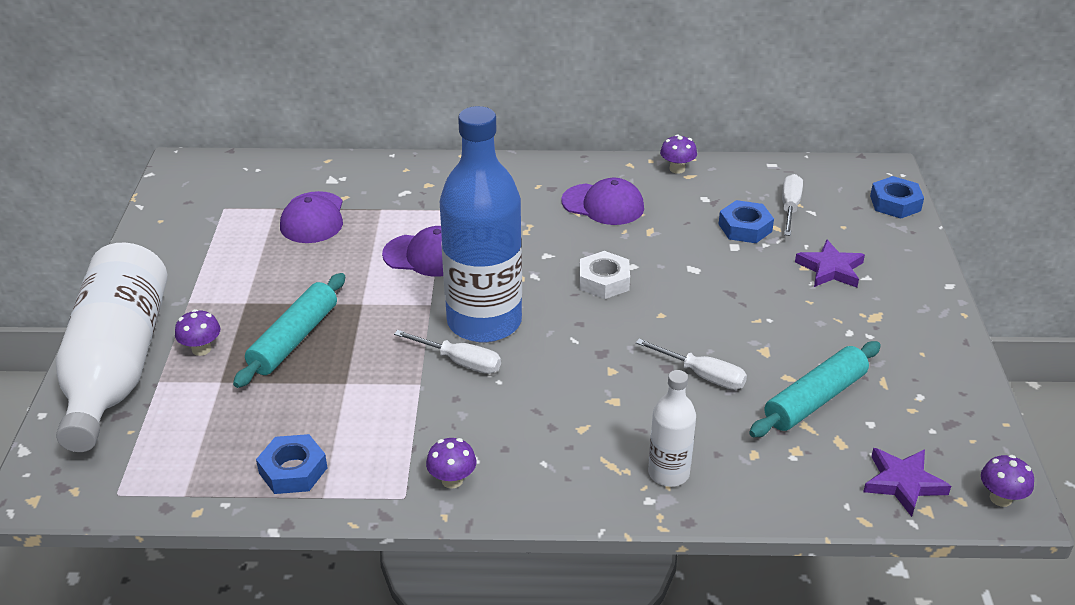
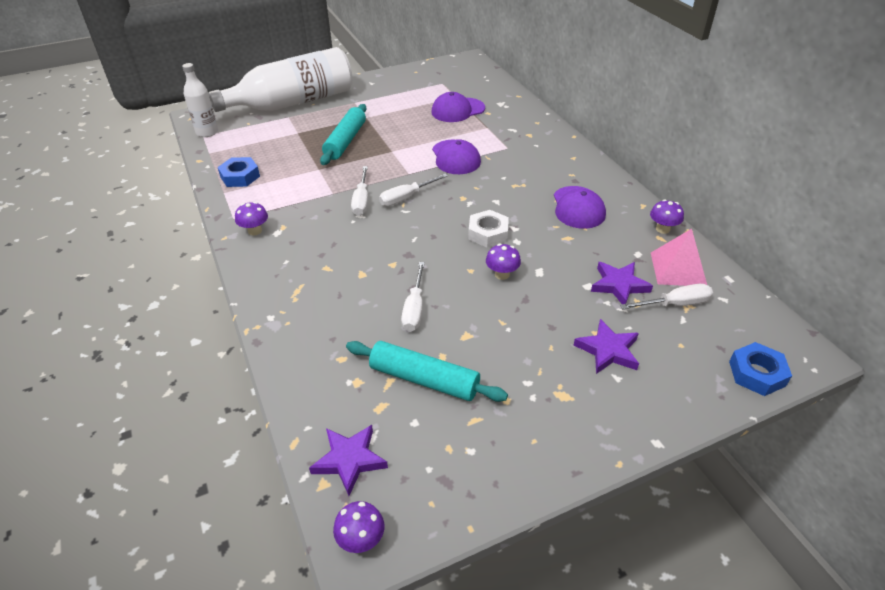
camera: 65 degrees right, 5 degrees up
(201, 349) = (320, 119): purple mushroom -> purple mushroom (502, 274)
(294, 339) = (345, 141): turquoise rolling pin -> turquoise rolling pin turned 75 degrees counterclockwise
(484, 322) = (406, 198): blue bottle -> white screwdriver
(668, 473) = (300, 319): white bottle -> white bottle (207, 132)
(742, 185) = (678, 269): none -> pink pyramid
(745, 228) = (619, 285): blue nut -> purple star

